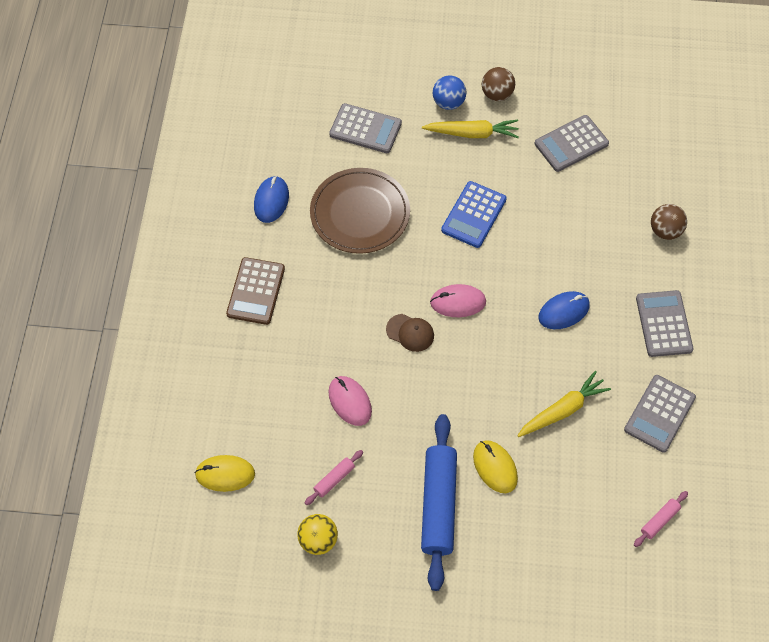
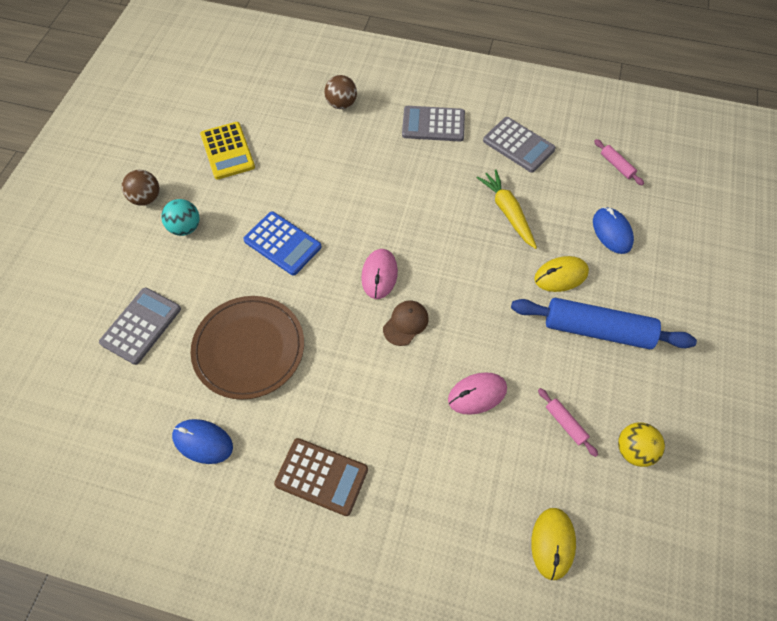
camera: 80 degrees left, 0 degrees up
(448, 103) = (139, 241): blue ball -> none
(472, 133) = (185, 227): yellow carrot -> turquoise ball
(563, 311) = (407, 192): blue mouse -> blue mouse (612, 232)
(571, 144) = (227, 151): grey calculator -> yellow calculator

